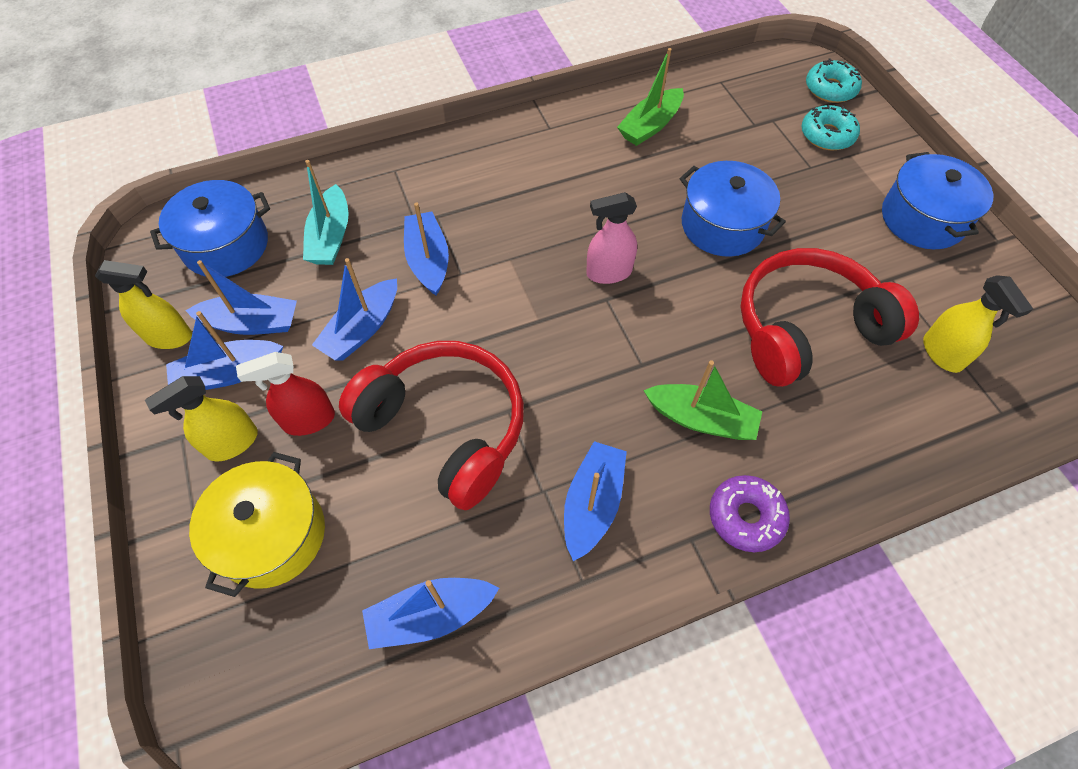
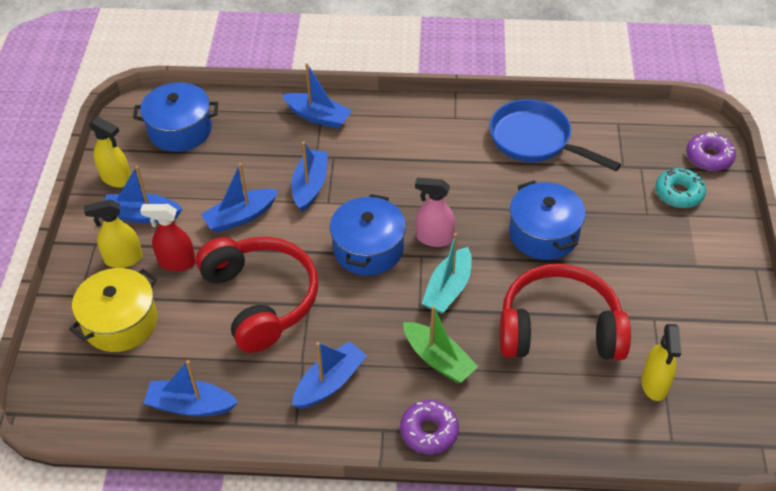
camera: 25 degrees right, 10 degrees down
(251, 323) = (171, 188): blue boat -> blue boat (318, 117)
(331, 237) = (252, 147): turquoise boat -> turquoise boat (448, 289)
(650, 126) = (535, 140): green boat -> blue pan
(830, 89) = (709, 157): turquoise donut -> purple donut
(922, 218) = (713, 283): blue pot -> blue pot (368, 249)

